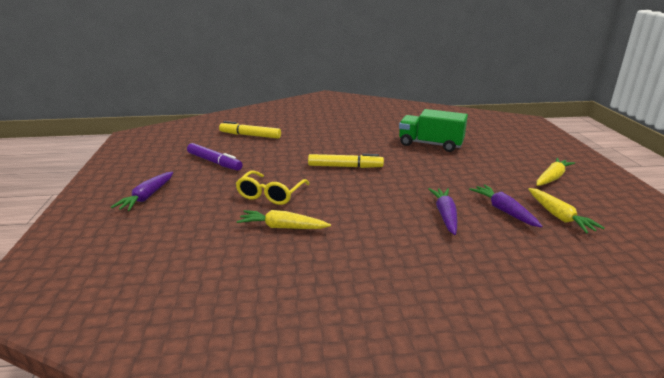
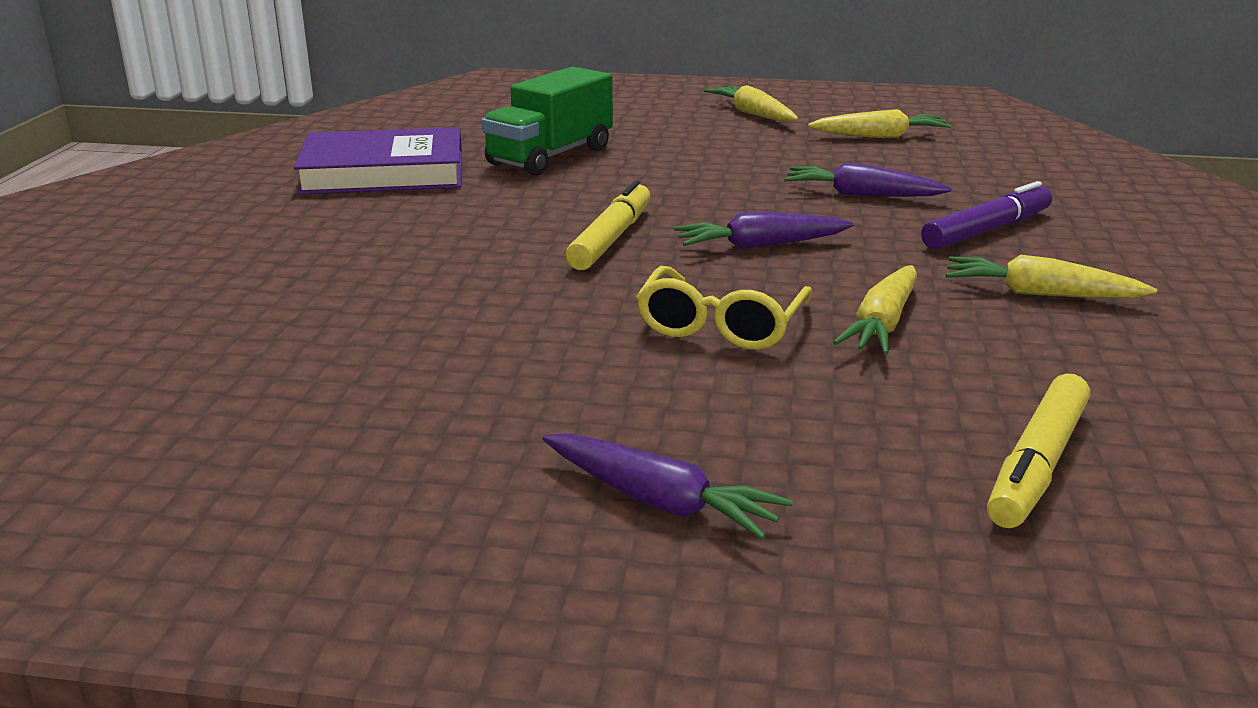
camera: 75 degrees left, 0 degrees up
(214, 162) = (461, 389): purple marker -> purple marker (986, 230)
(250, 135) = (287, 328): yellow marker -> yellow marker (1038, 465)
(270, 194) = (720, 325): yellow glasses -> yellow glasses turned 75 degrees clockwise
(334, 270) = (1040, 294): none -> yellow carrot
(384, 123) = (383, 173): none -> purple book
(504, 211) = (855, 160): purple carrot -> purple carrot (760, 246)

